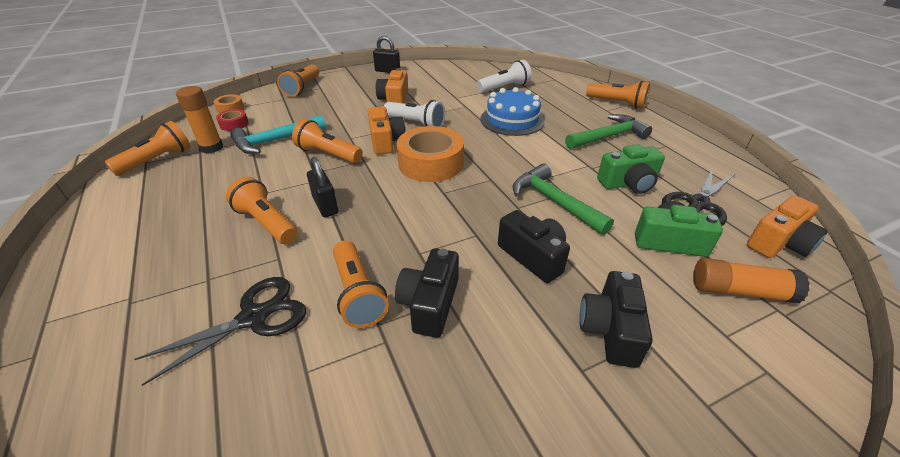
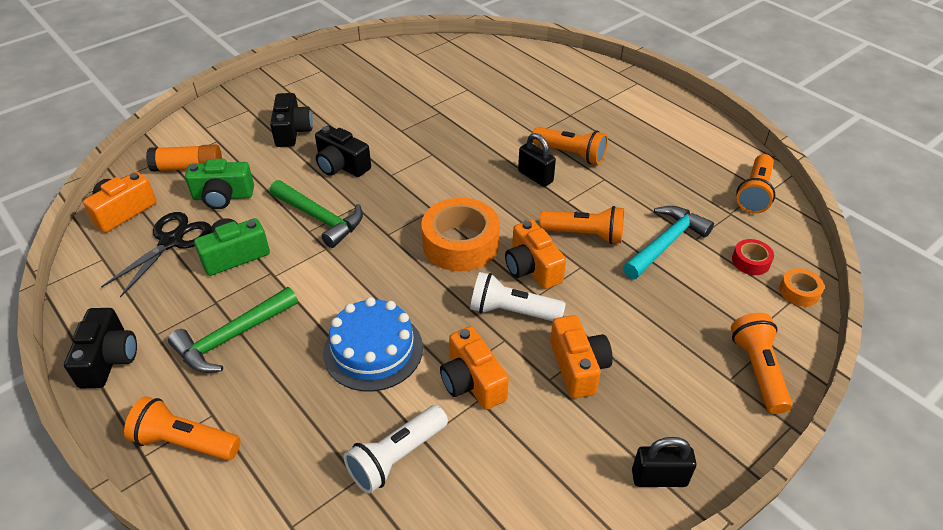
camera: 165 degrees right, 5 degrees up
(212, 148) = (723, 219): orange glue stick -> none
(253, 317) = (518, 103): black scissors -> none
(358, 294) = (462, 123): orange flashlight -> none
(429, 304) = (411, 126): black camera -> black camera (109, 359)
(456, 102) = (472, 382): none -> orange camera

